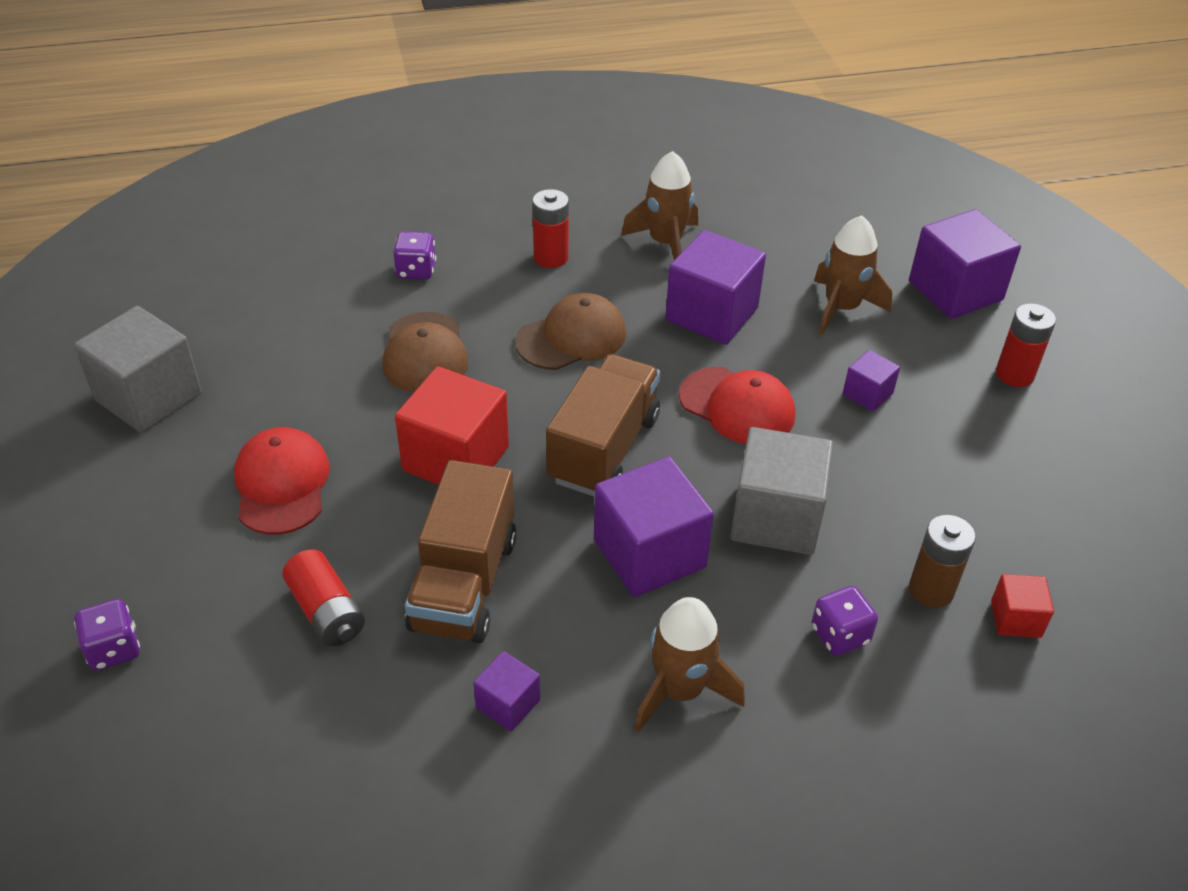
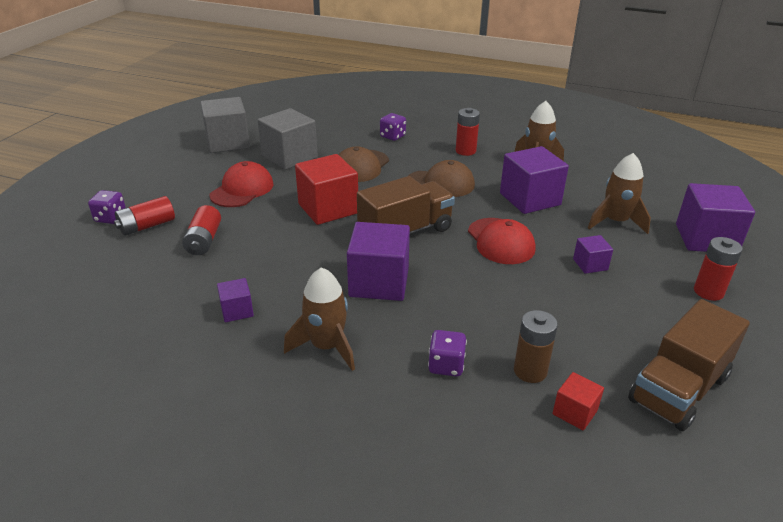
camera: 35 degrees right, 10 degrees down
(198, 632) = (147, 226): none -> red battery
(464, 583) = (274, 256): brown truck -> brown truck (678, 389)
(776, 518) = (468, 297): grey cube -> grey cube (289, 157)

